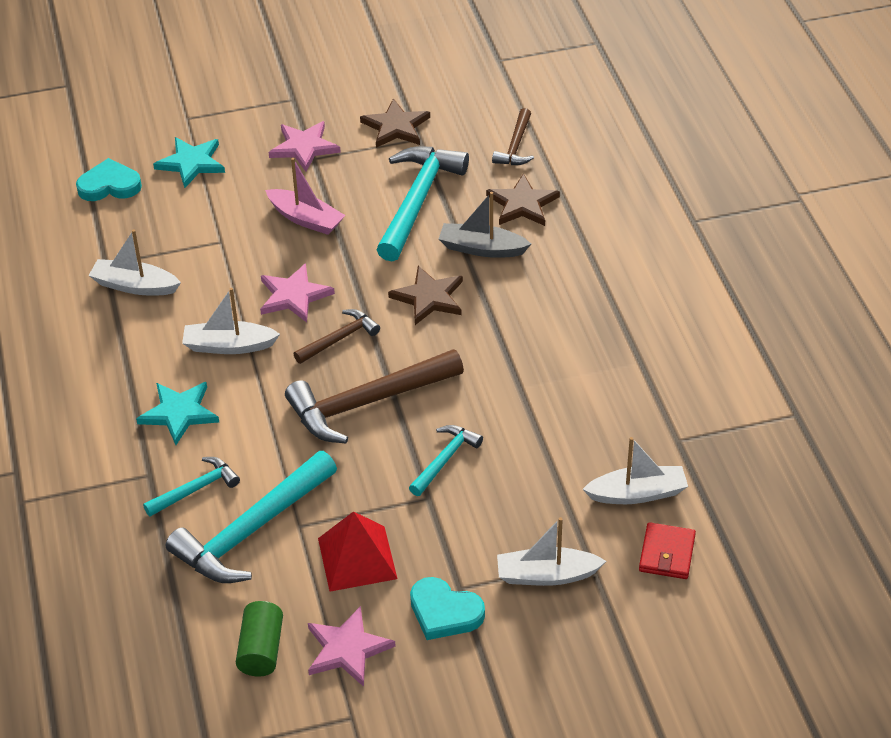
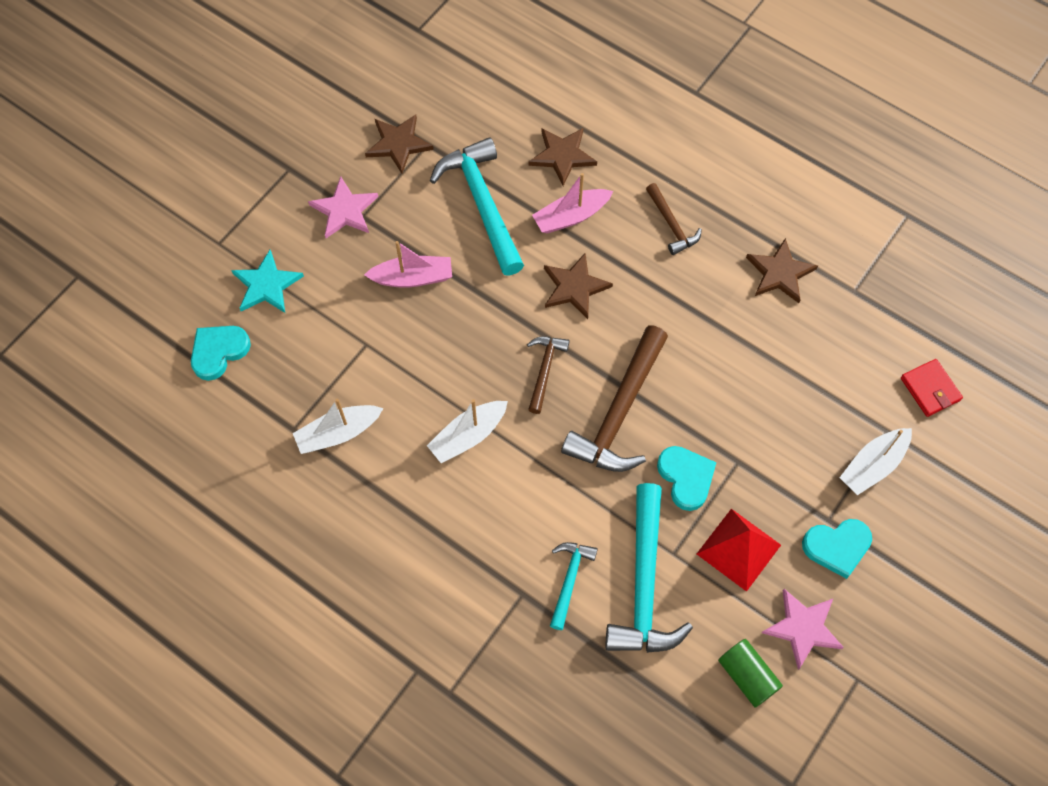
camera: 40 degrees left, 20 degrees up
(179, 413) = (490, 523): turquoise star -> none
(293, 296) = (472, 355): pink star -> none
(370, 481) = (686, 478): none -> turquoise heart
(445, 460) = (719, 421): turquoise hammer -> none
(482, 248) = (571, 216): grey boat -> pink boat
(515, 146) = (507, 104): brown hammer -> brown hammer (671, 224)
(622, 388) = (780, 273): none -> brown star
(637, 493) = (868, 354): white boat -> none

